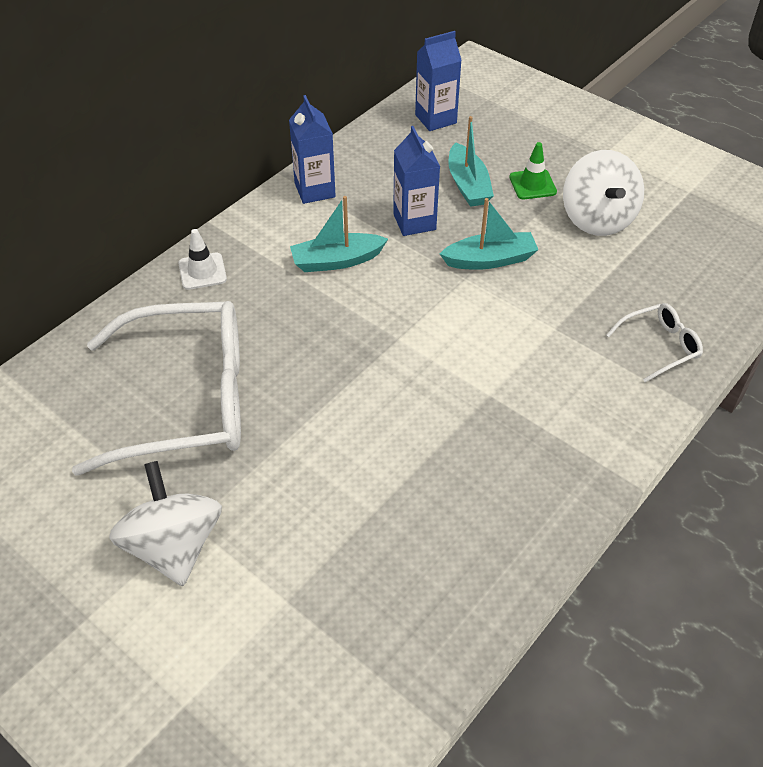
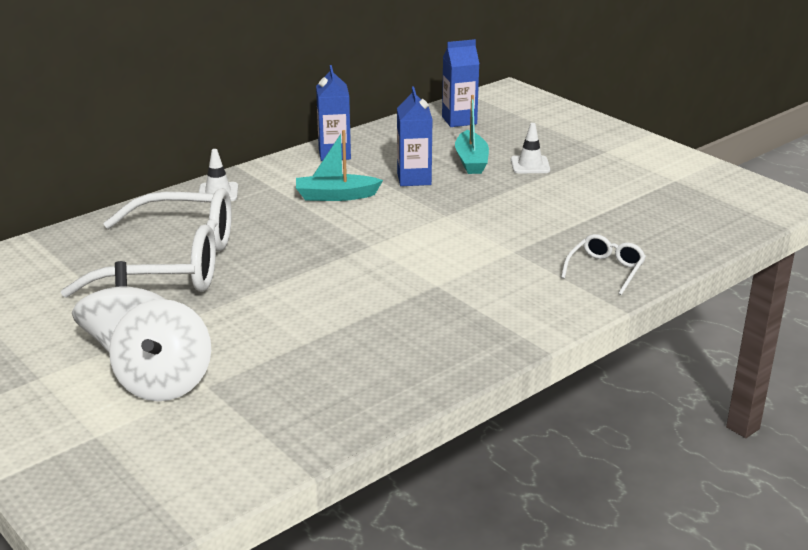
camera: 10 degrees right, 20 degrees down
(489, 260) = (471, 206): turquoise boat -> none
(532, 184) = (530, 165): green traffic cone -> white traffic cone
(597, 219) = (580, 190): white spinning top -> white spinning top (165, 383)
(660, 346) = (605, 270): white glasses -> white glasses turned 45 degrees counterclockwise

